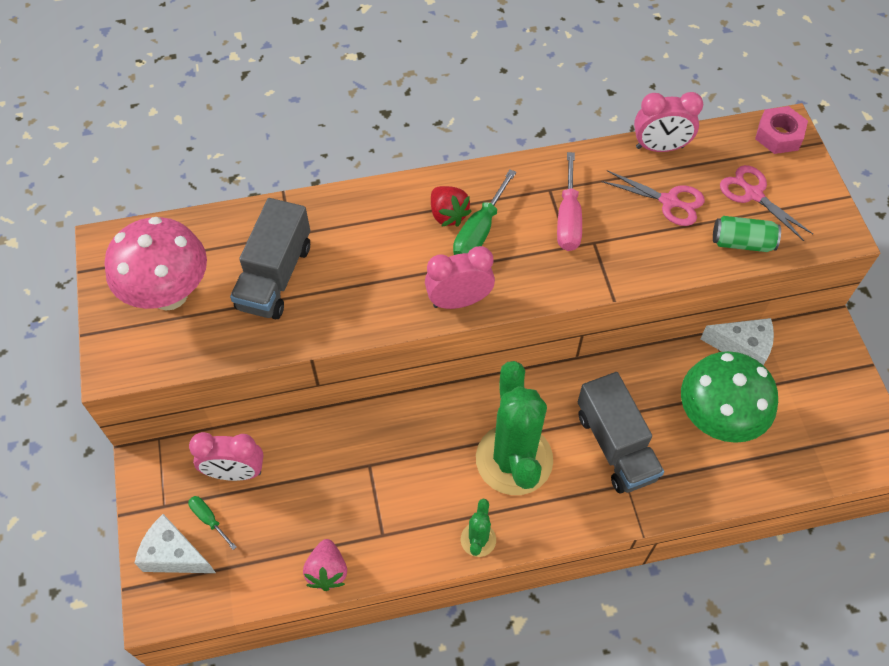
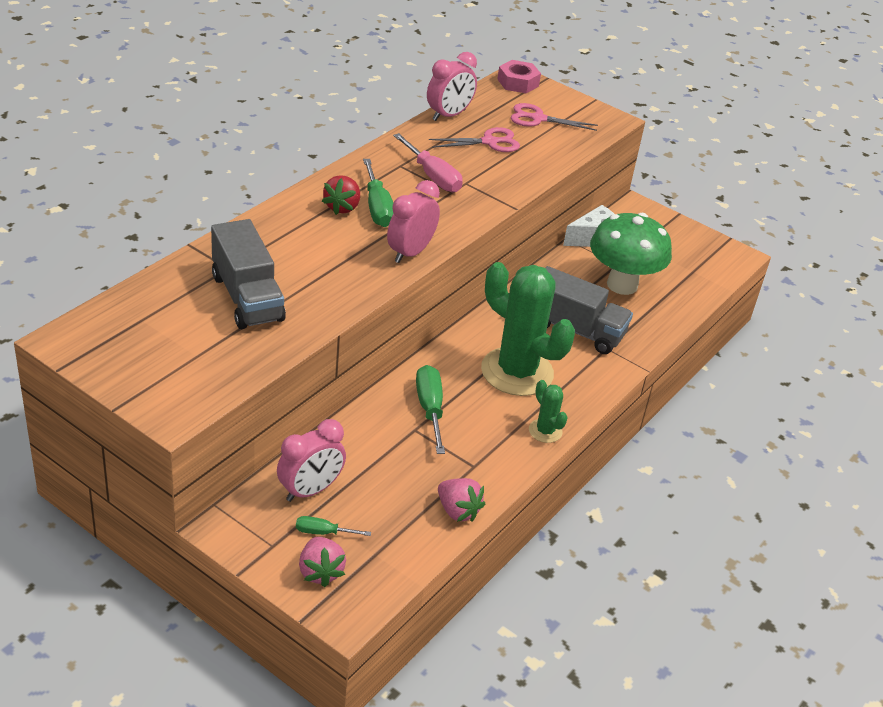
camera: 45 degrees left, 20 degrees down
(169, 294) = (166, 347): pink mushroom -> none
(174, 555) = (320, 572): white cheese -> pink strawberry
(401, 452) = (430, 409): none -> green screwdriver
(448, 215) = (342, 207): red strawberry -> red strawberry turned 90 degrees clockwise
(742, 243) = (560, 146): green can -> none

